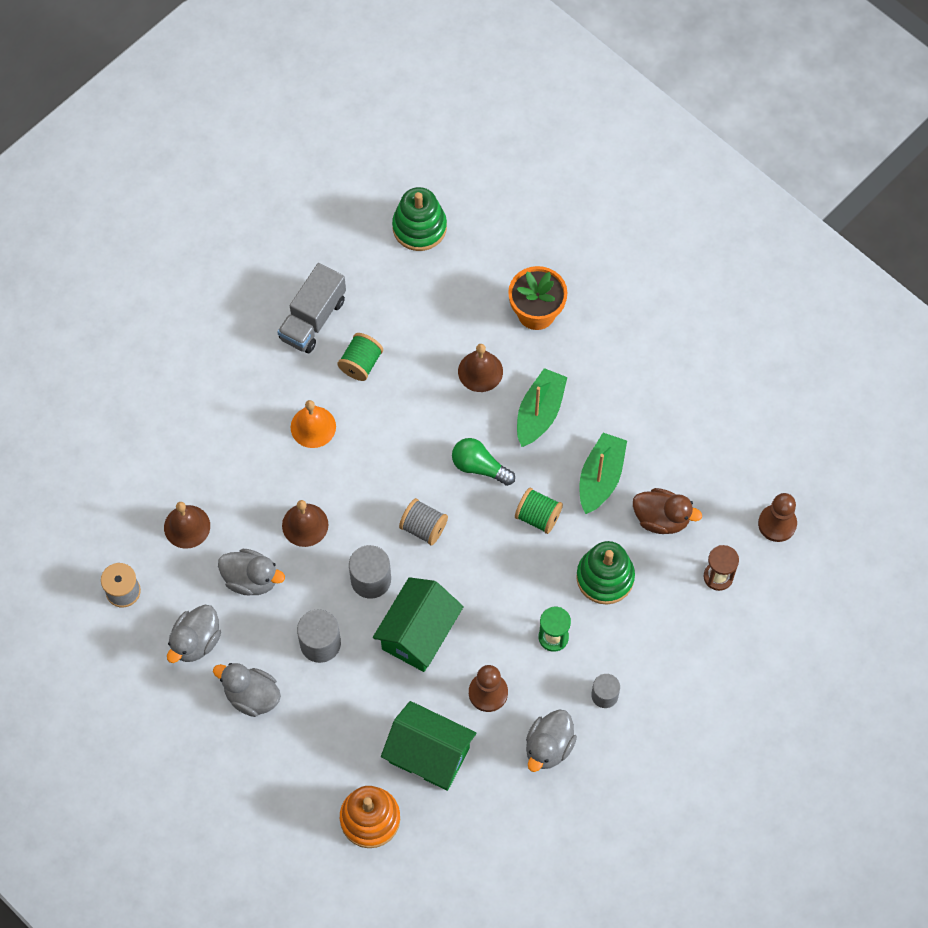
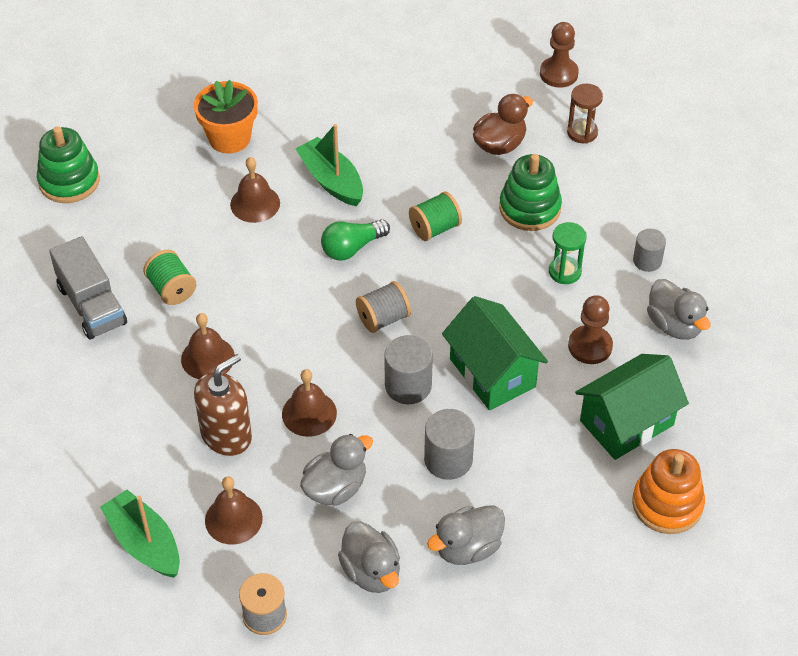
camera: 60 degrees left, 15 degrees down
(253, 480) = (226, 435): none -> brown soap dispenser
(313, 427) = (207, 358): orange bell -> brown bell
(600, 478) = (429, 167): green boat -> green boat (145, 543)

